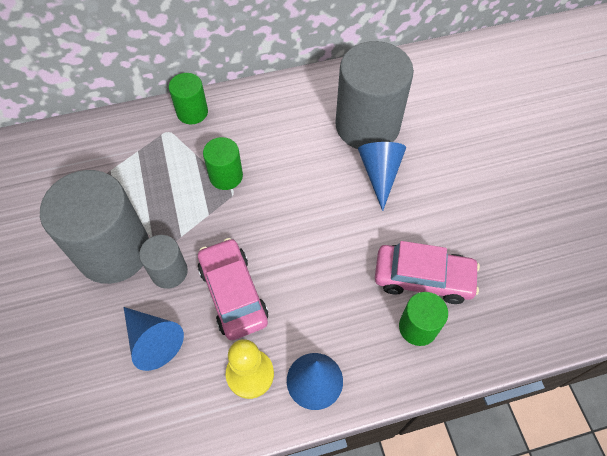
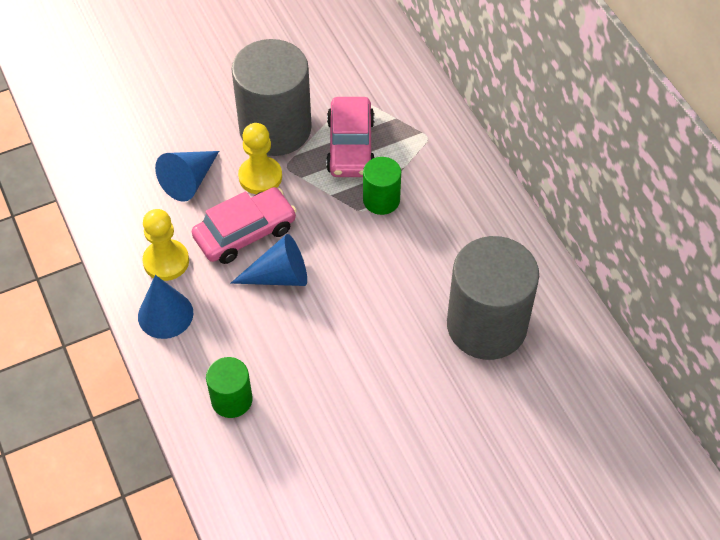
camera: 80 degrees right, 5 degrees down
(169, 272) = (260, 177): grey cylinder -> yellow pawn
(192, 112) = (459, 152): green cylinder -> none
(380, 174) = (418, 346): blue cone -> blue cone (279, 276)
(423, 278) = (289, 401): pink car -> pink car (350, 146)

